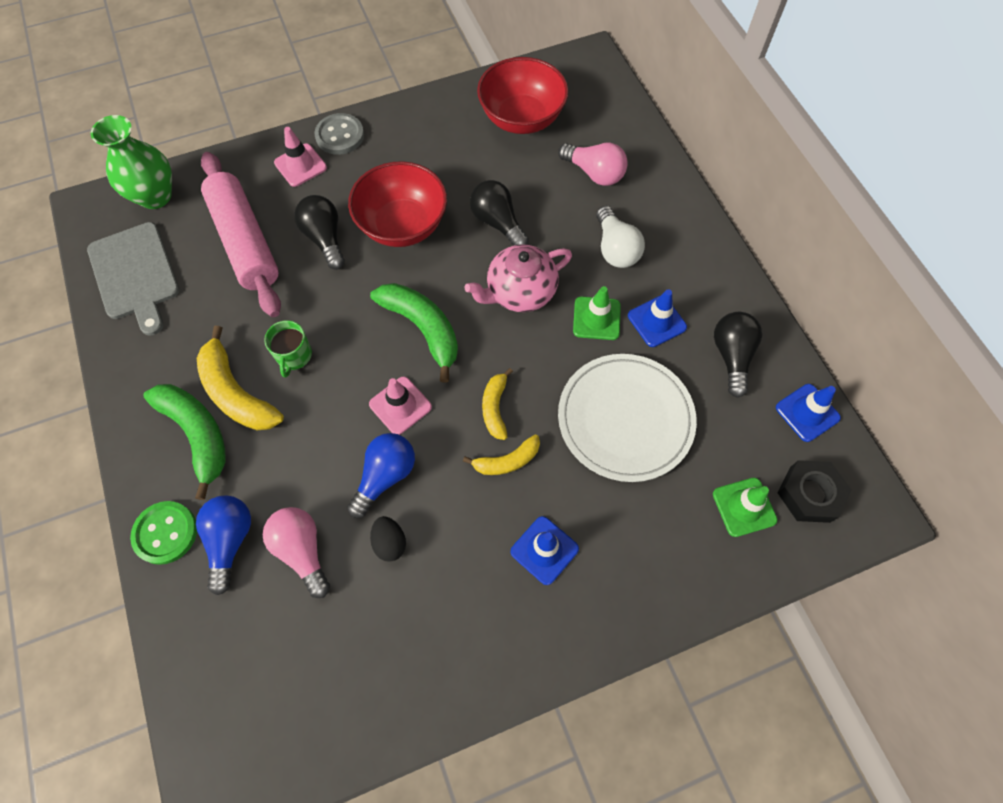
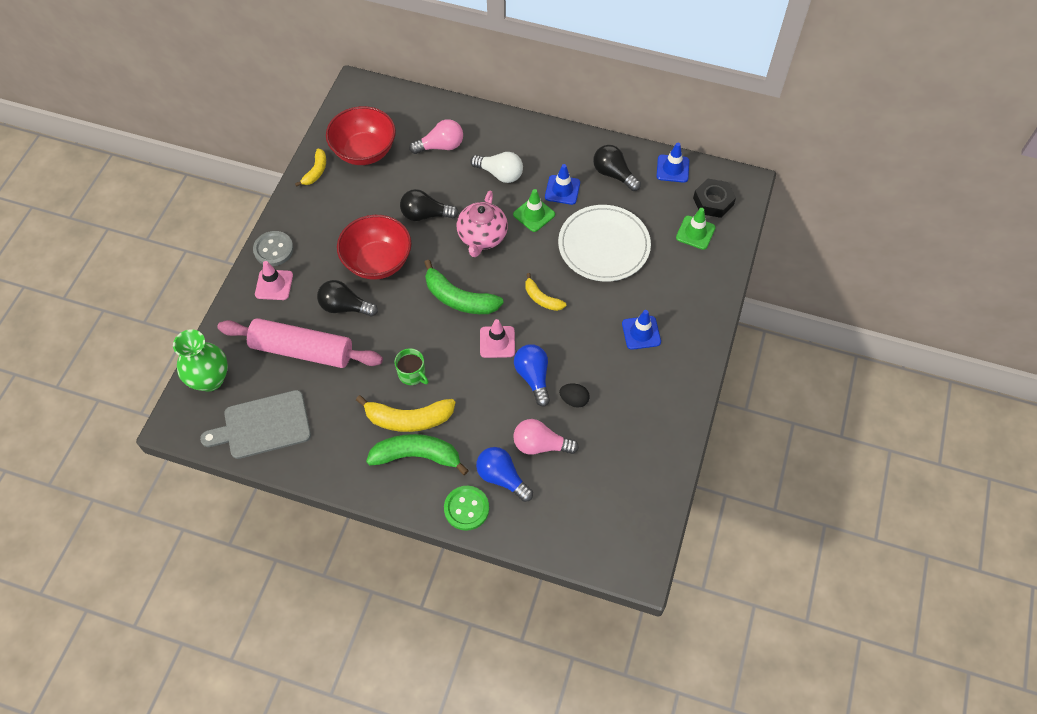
camera: 50 degrees left, 5 degrees down
(135, 274) = (263, 425): grey cutting board -> grey cutting board turned 150 degrees clockwise
(423, 329) = (459, 298): green banana -> green banana turned 150 degrees counterclockwise
(507, 461) = (577, 315): yellow banana -> yellow banana (316, 171)

